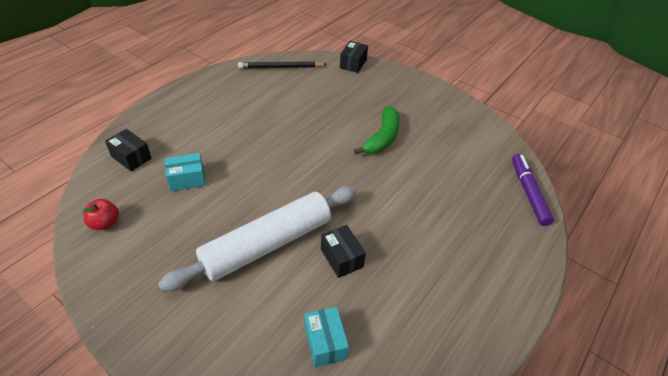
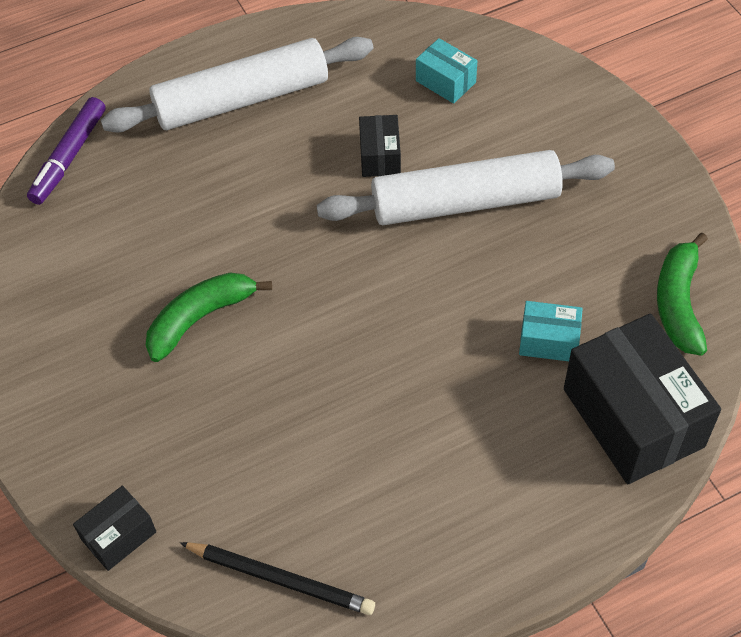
camera: 150 degrees left, 10 degrees up
(105, 223) = (678, 303): red apple -> green banana
(131, 157) = (633, 417): black box -> black box, size x2.08
(325, 343) = (445, 82): turquoise box -> turquoise box turned 60 degrees counterclockwise
(465, 268) = (242, 99): none -> white rolling pin

